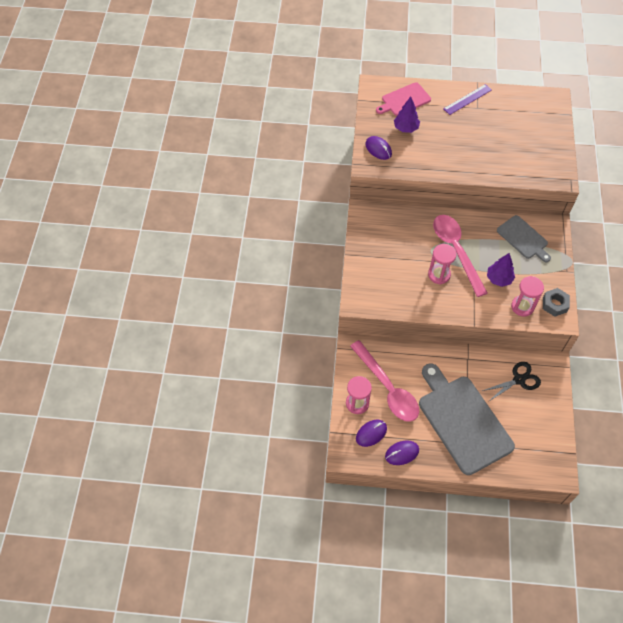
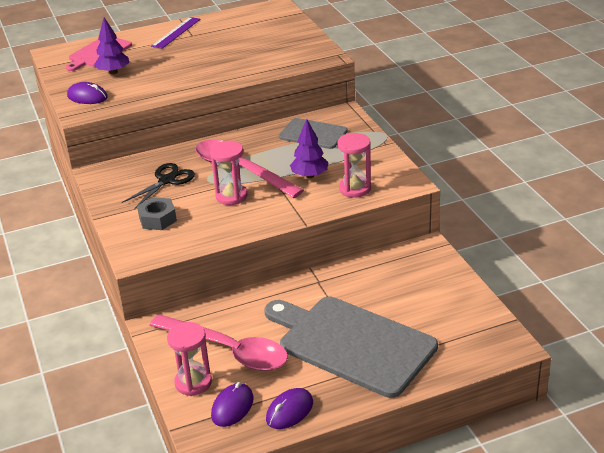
camera: 25 degrees left, 25 degrees down
(519, 379) = (397, 277): black scissors -> black scissors (167, 180)
(554, 304) = (392, 174): grey nut -> grey nut (157, 219)

